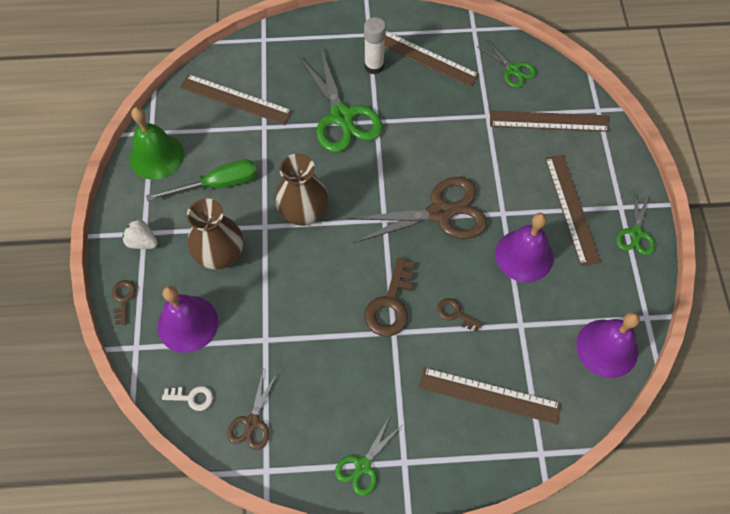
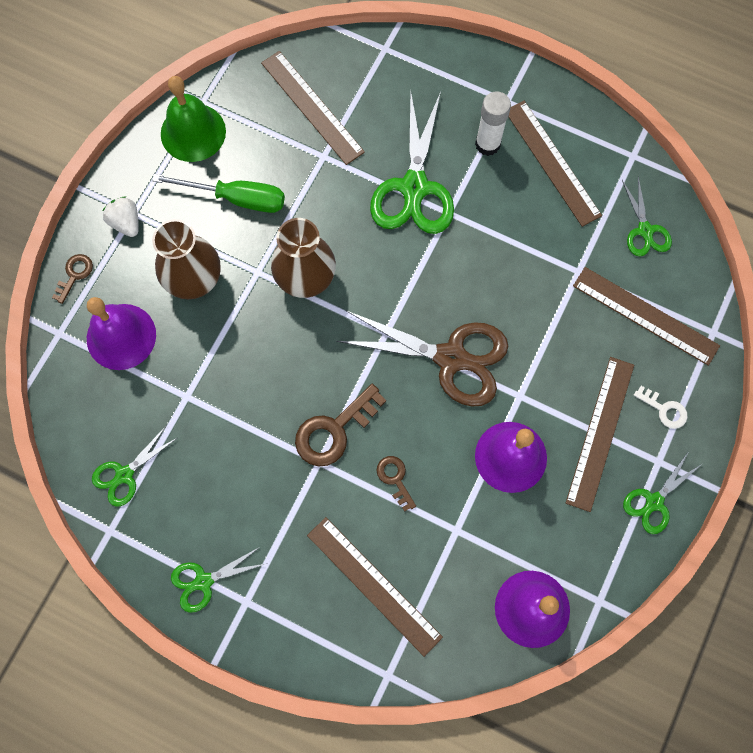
camera: 30 degrees right, 10 degrees up
(192, 397) = (82, 416): white key -> white key (664, 409)
(252, 422) = (124, 475): brown scissors -> green scissors

